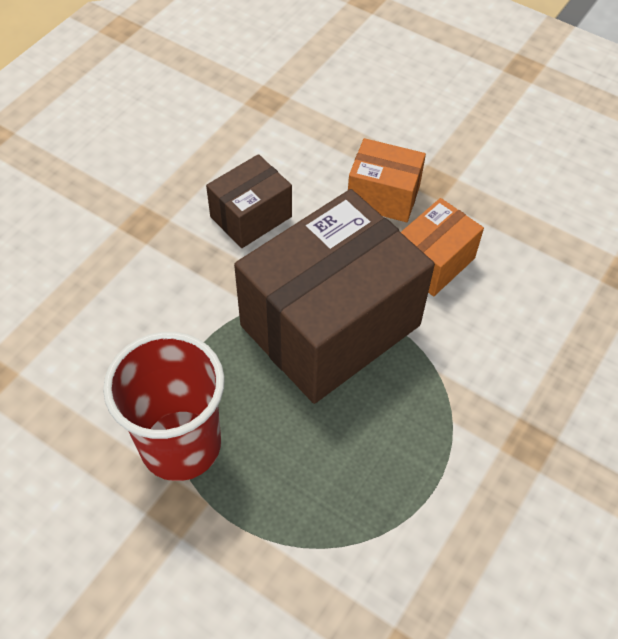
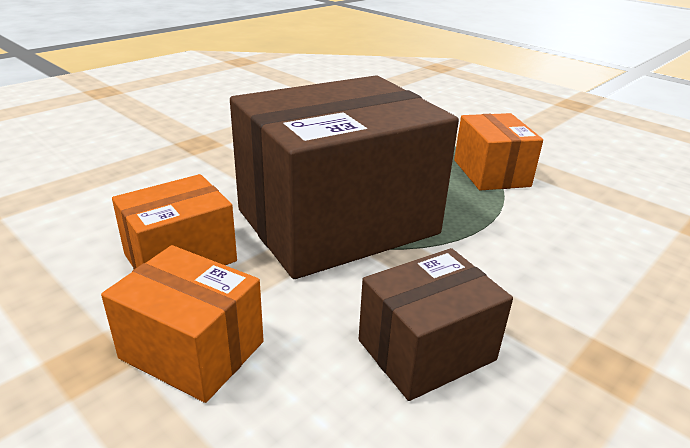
camera: 170 degrees left, 25 degrees down
(181, 445) = (491, 173): red cup -> orange box

